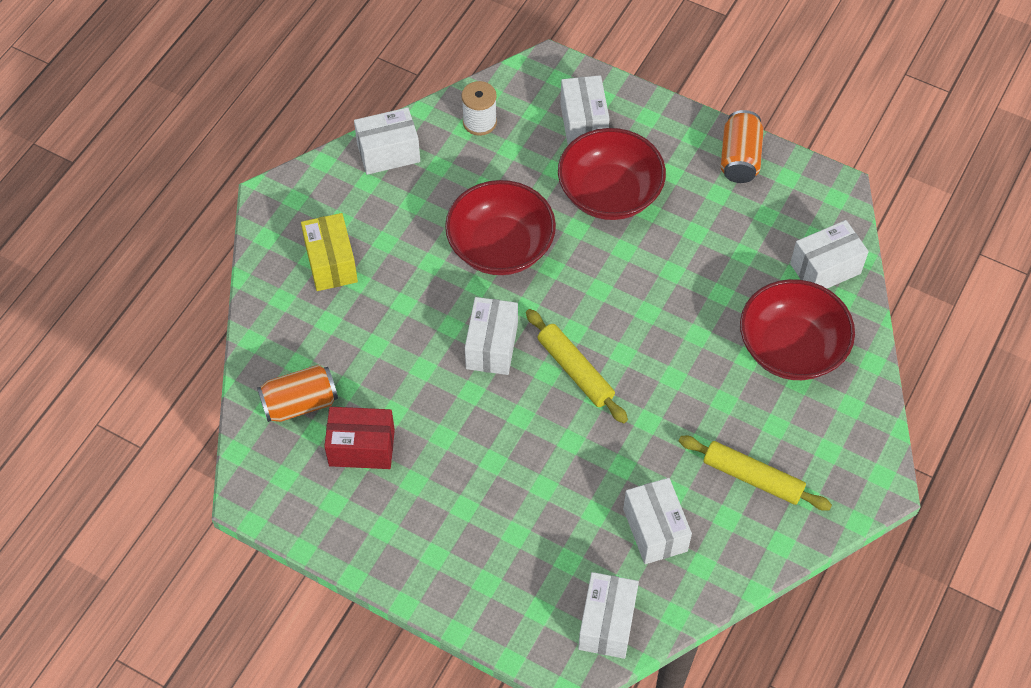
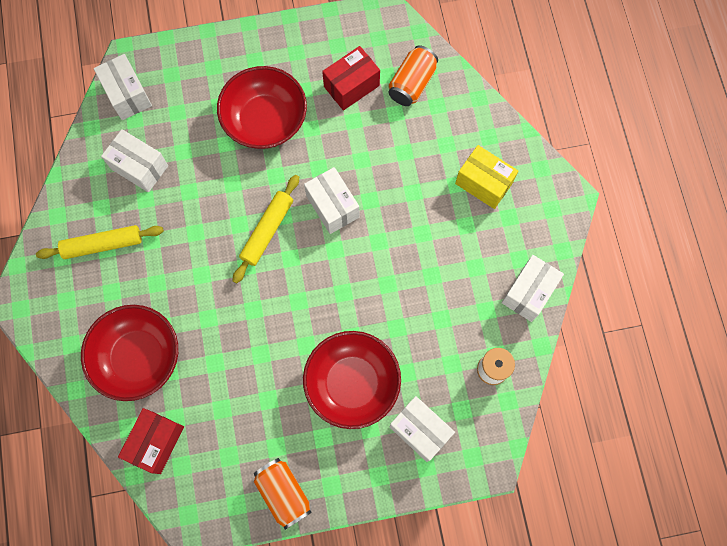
camera: 140 degrees right, 15 degrees up
(500, 247) = (389, 281): red bowl -> red bowl (265, 120)
(575, 371) = (267, 231): yellow rolling pin -> yellow rolling pin turned 75 degrees counterclockwise
(825, 268) = (156, 442): white box -> red box

